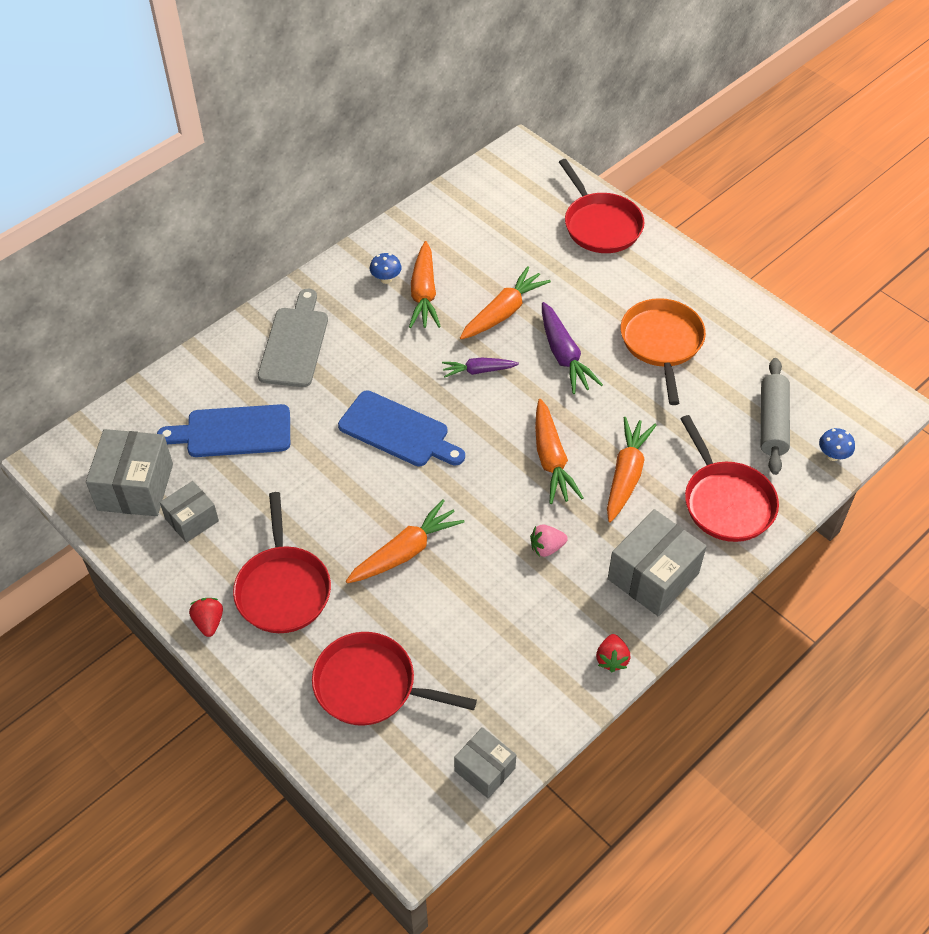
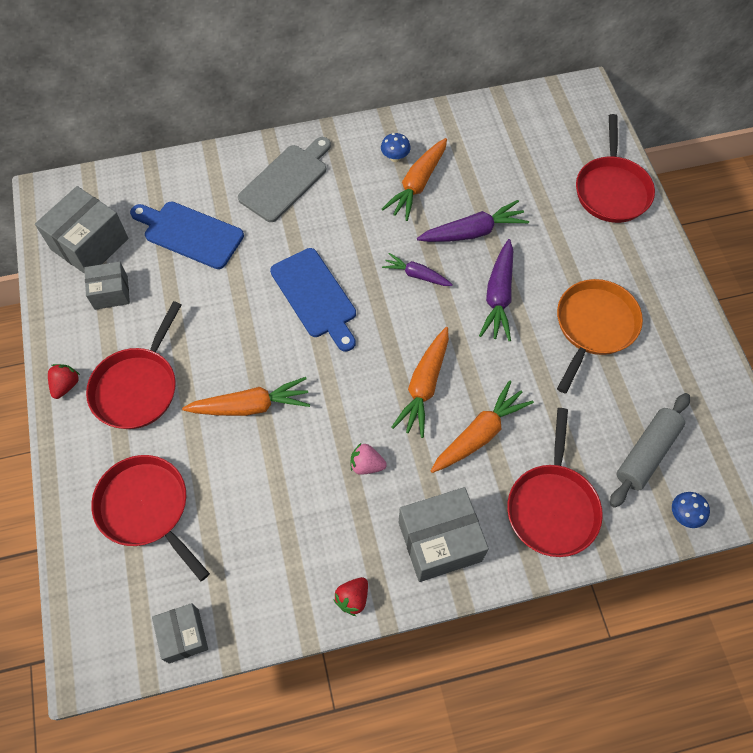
camera: 30 degrees right, 10 degrees up
(503, 312) = (473, 232): orange carrot -> purple carrot

